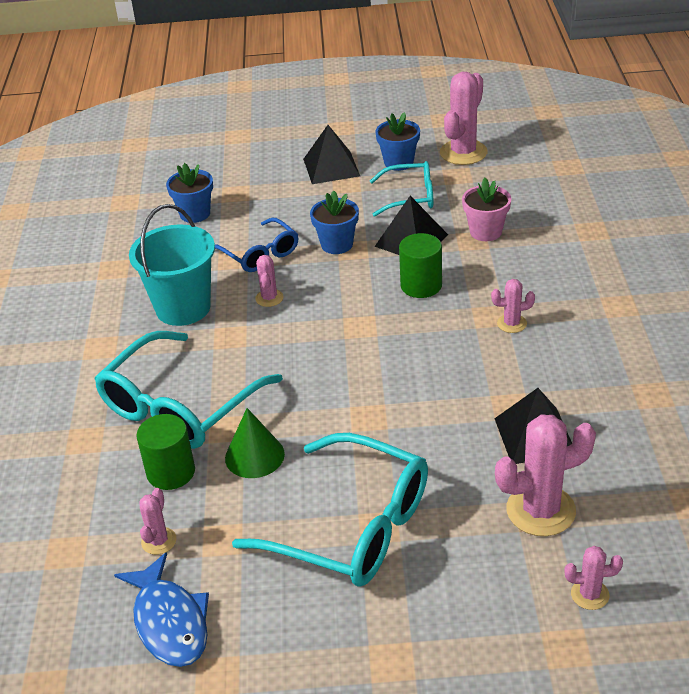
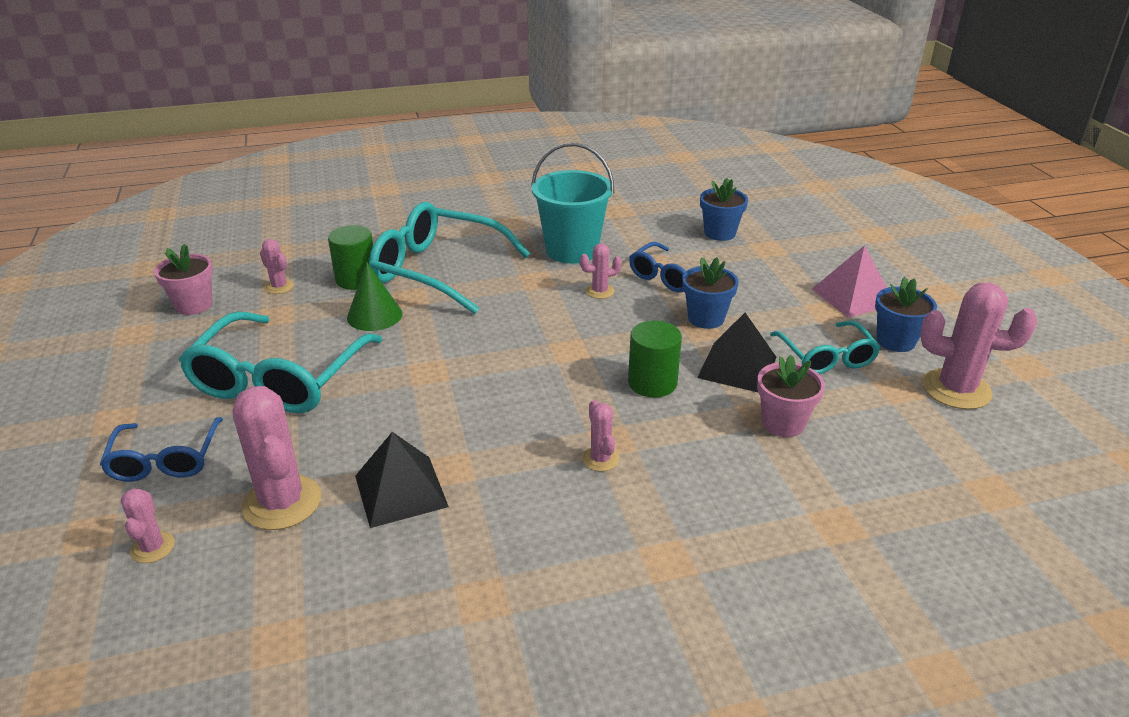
camera: 75 degrees right, 5 degrees down
(159, 541) = (279, 287): pink cactus -> pink cactus turned 45 degrees clockwise
(169, 622) = (194, 305): blue fish -> pink flower pot
(331, 167) = (853, 296): black pyramid -> pink pyramid
(469, 604) = (165, 460): none -> blue glasses

